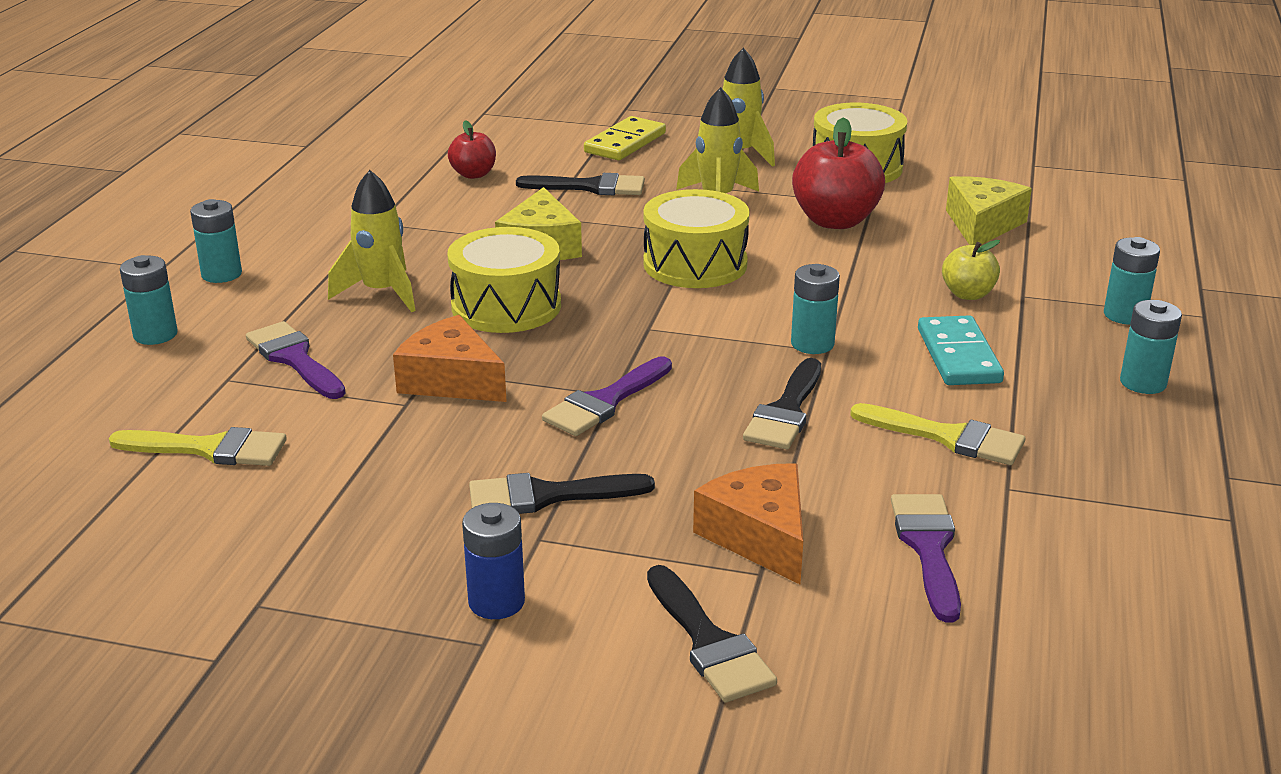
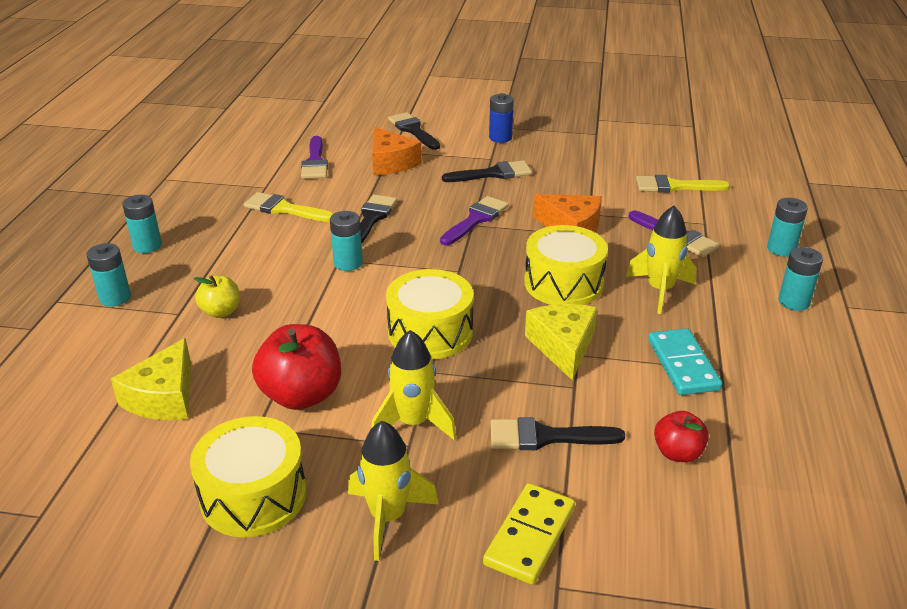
camera: 175 degrees right, 5 degrees up
(958, 356) = (254, 259): turquoise domino -> turquoise domino (683, 365)

